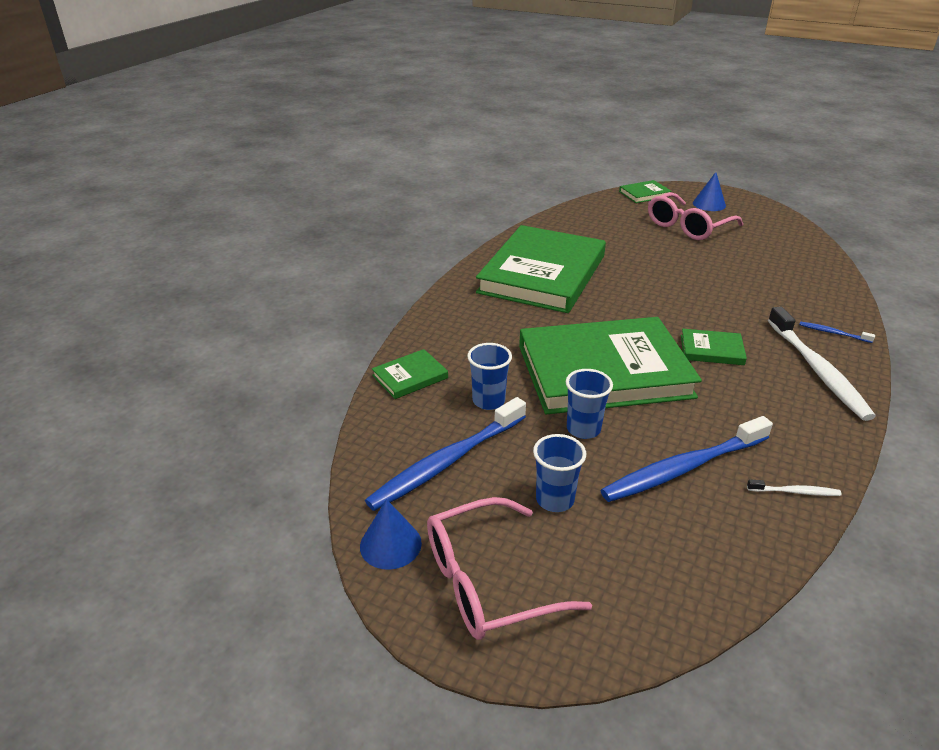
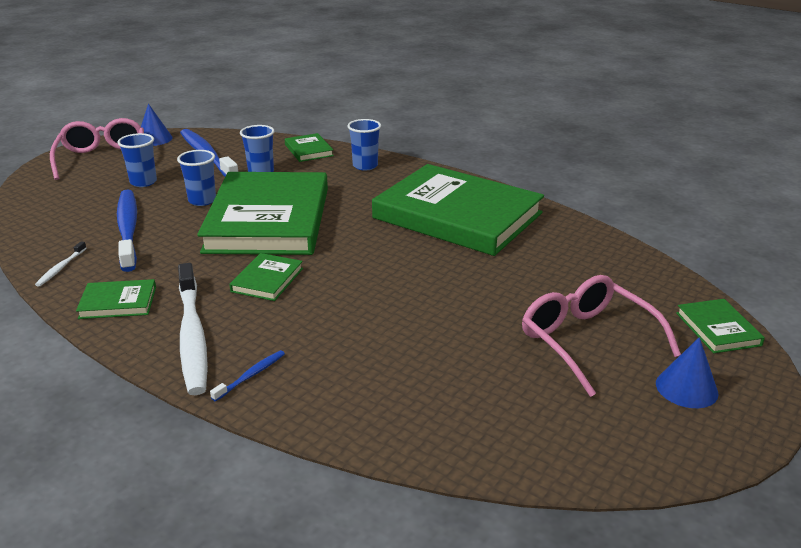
camera: 100 degrees right, 5 degrees down
(447, 331) = (365, 166): none -> blue cup
(813, 425) = (118, 302): none -> green book
(817, 370) = (192, 335): white toothbrush -> white toothbrush turned 105 degrees counterclockwise

